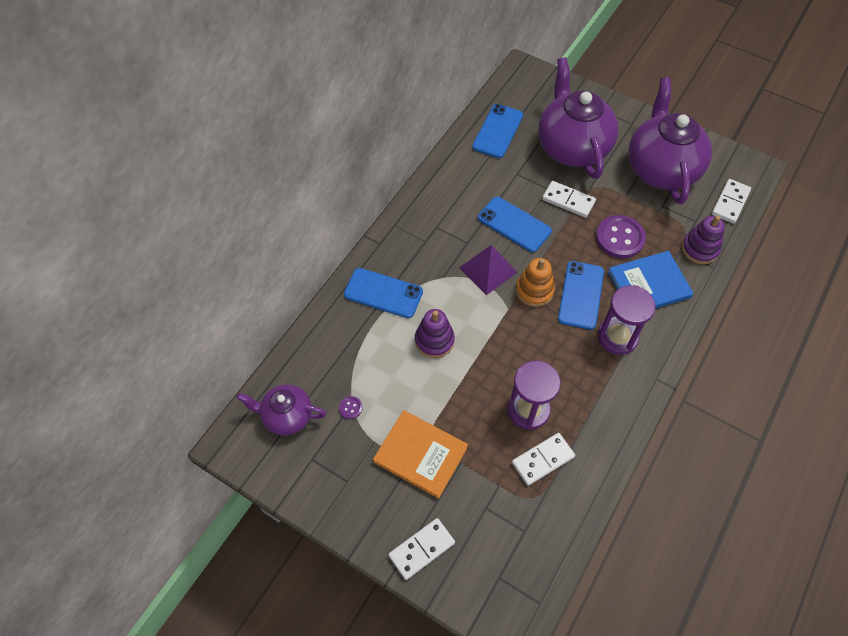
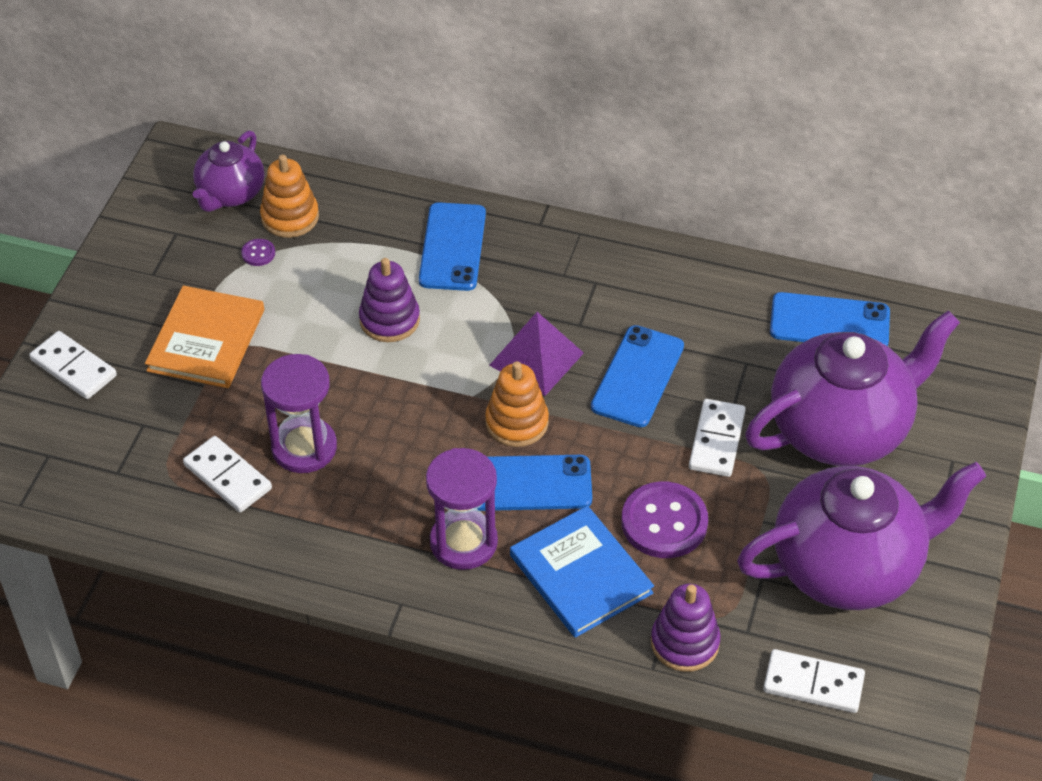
camera: 75 degrees right, 10 degrees down
(286, 416) = (230, 194): purple teapot -> purple teapot turned 150 degrees counterclockwise
(323, 382) = (290, 217): none -> orange stacking toy

